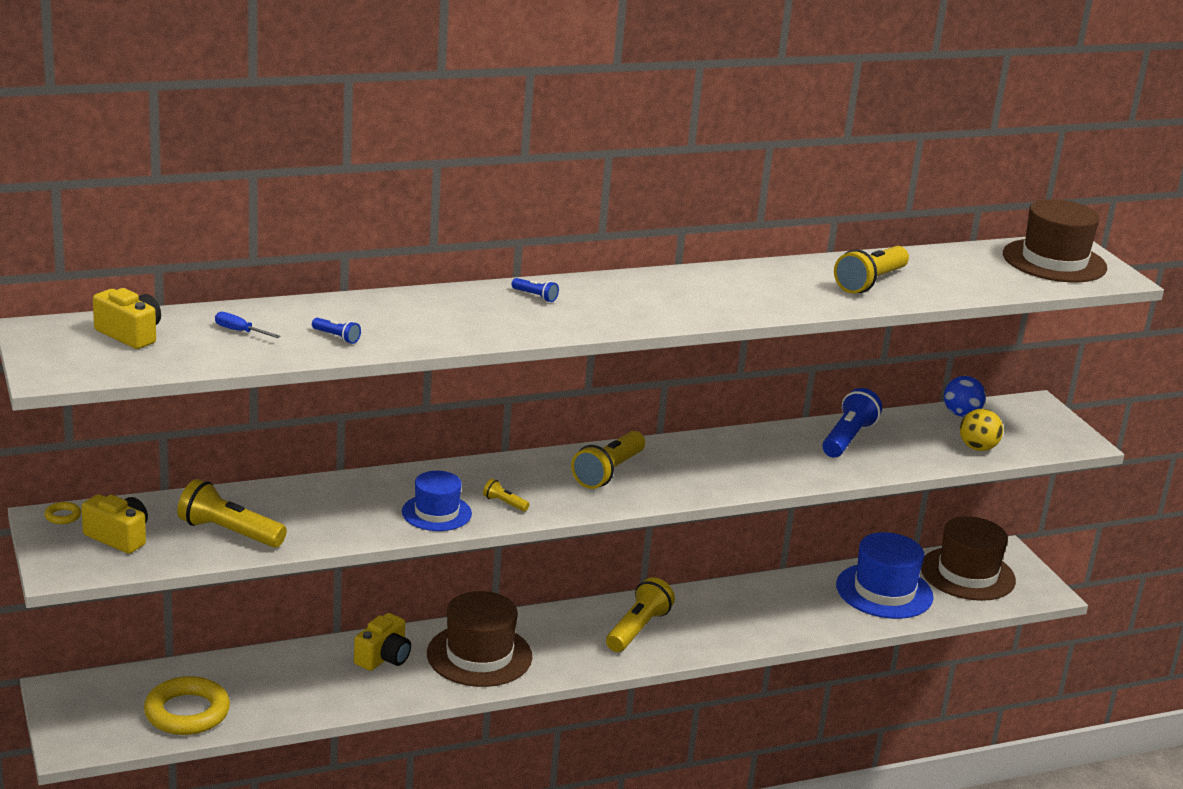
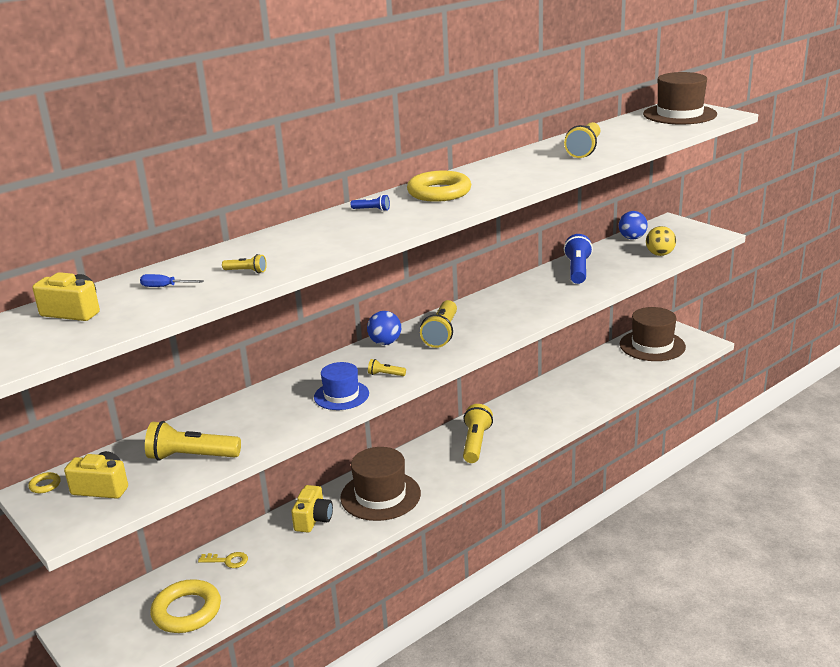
camera: 15 degrees left, 0 degrees up
(260, 672) = (227, 561): none -> yellow key
(337, 337) = (246, 271): blue flashlight -> yellow flashlight
(532, 463) = (385, 343): none -> blue ball
(634, 294) = (439, 192): none -> yellow ring
(884, 591) = (611, 371): blue hat -> none

